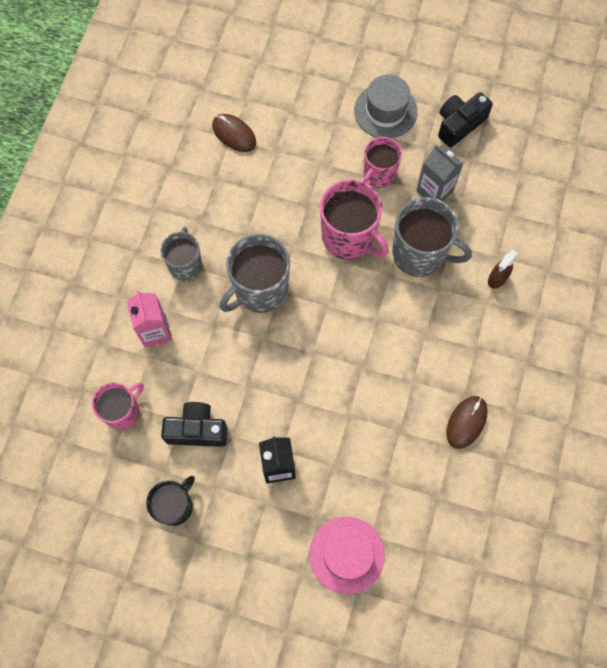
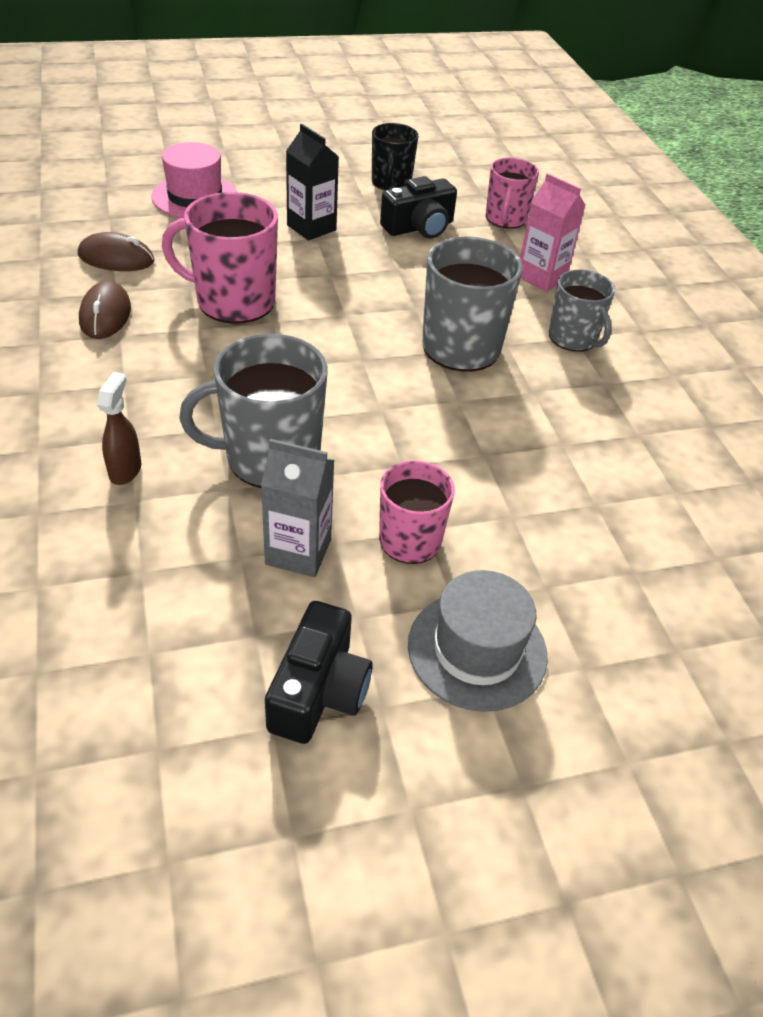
camera: 145 degrees right, 25 degrees down
(234, 134) = (677, 500): brown mouse -> brown mouse (116, 258)
(349, 237) = (392, 439): pink mug -> pink mug (233, 301)

